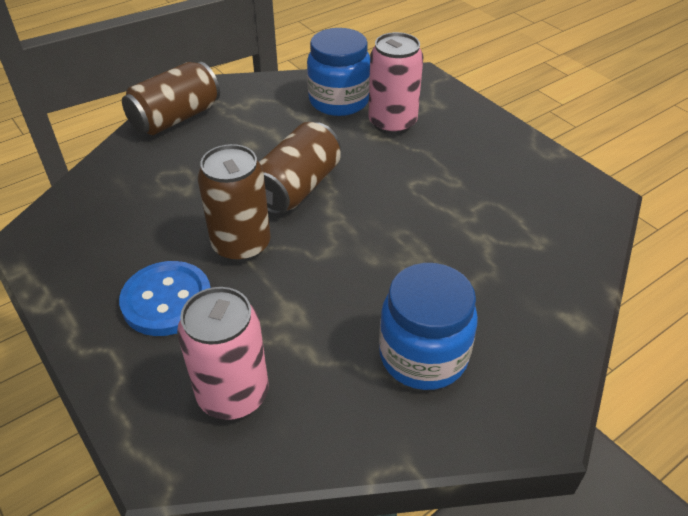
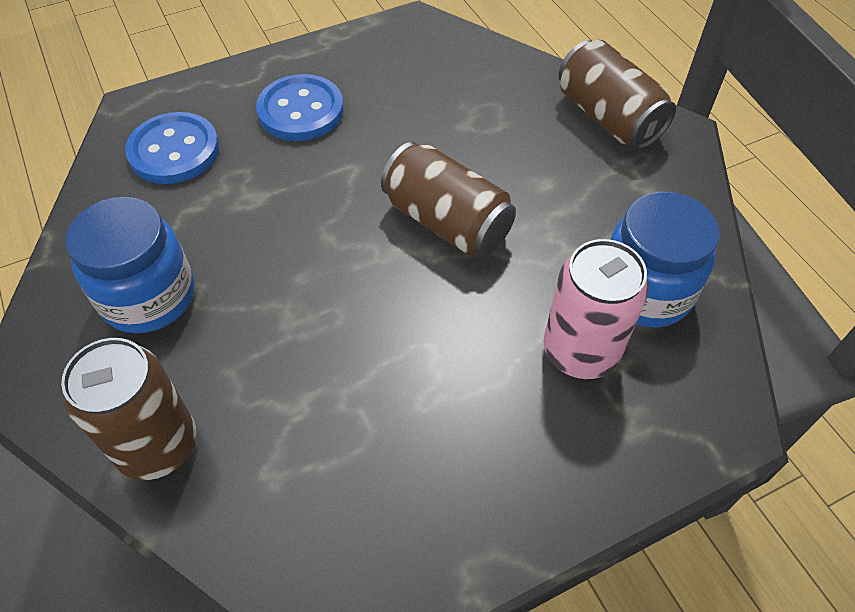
camera: 100 degrees right, 10 degrees up
(233, 394) = (174, 151): pink can -> blue button
(241, 245) = (360, 165): brown can -> brown can (157, 445)

